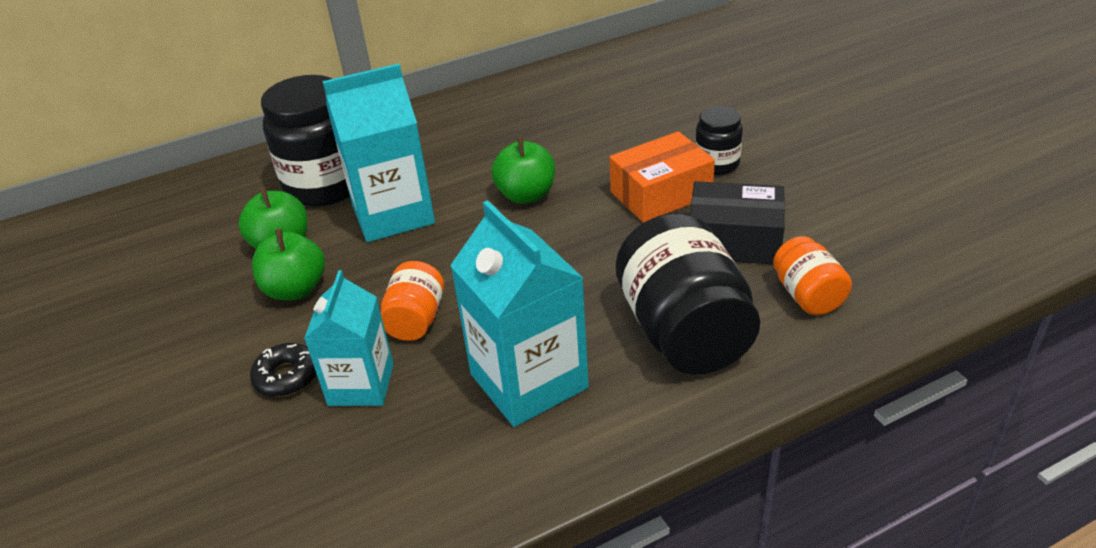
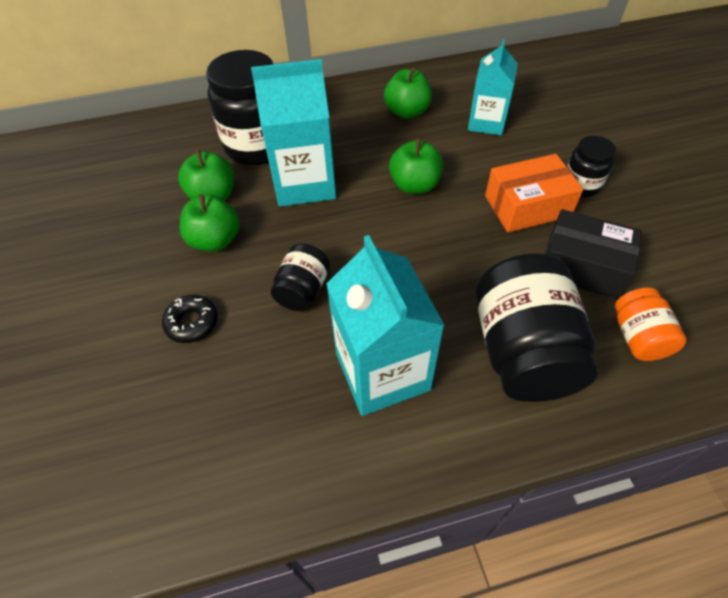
camera: 10 degrees right, 15 degrees up
(361, 385) = (247, 344): turquoise carton -> turquoise carton (486, 122)
(416, 320) = (303, 290): orange jar -> black jar
(501, 124) = (407, 112): none -> green apple

